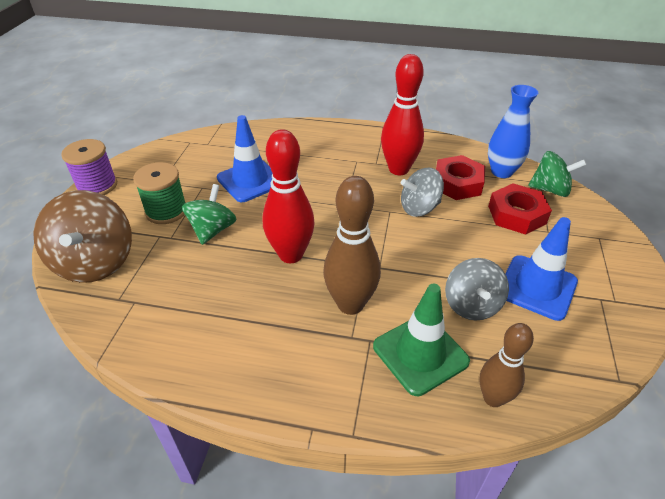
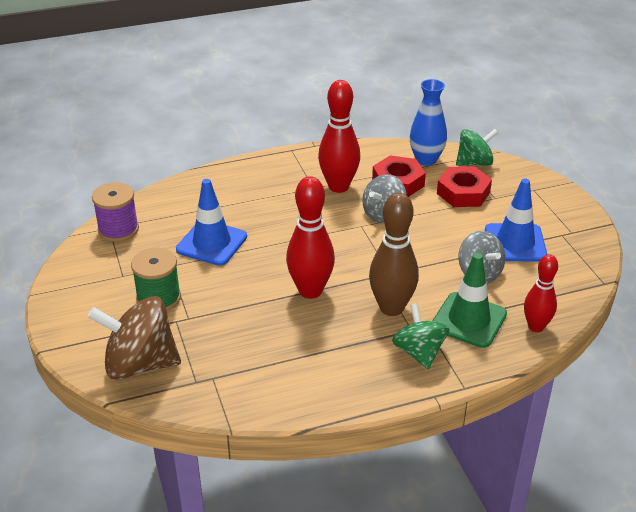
camera: 30 degrees left, 5 degrees down
(95, 262) = (140, 364): brown spinning top -> brown spinning top turned 135 degrees clockwise
(97, 186) = (59, 302): purple spool -> purple spool (118, 229)
(212, 230) = (221, 297): green spinning top -> green spinning top (419, 352)
(493, 398) = (536, 327): brown bowling pin -> red bowling pin

